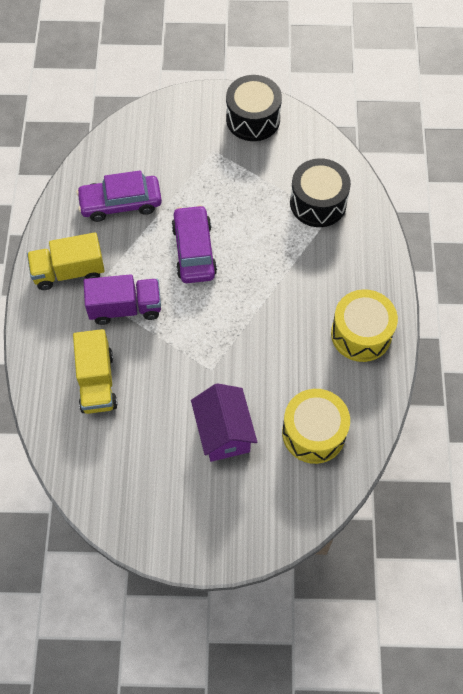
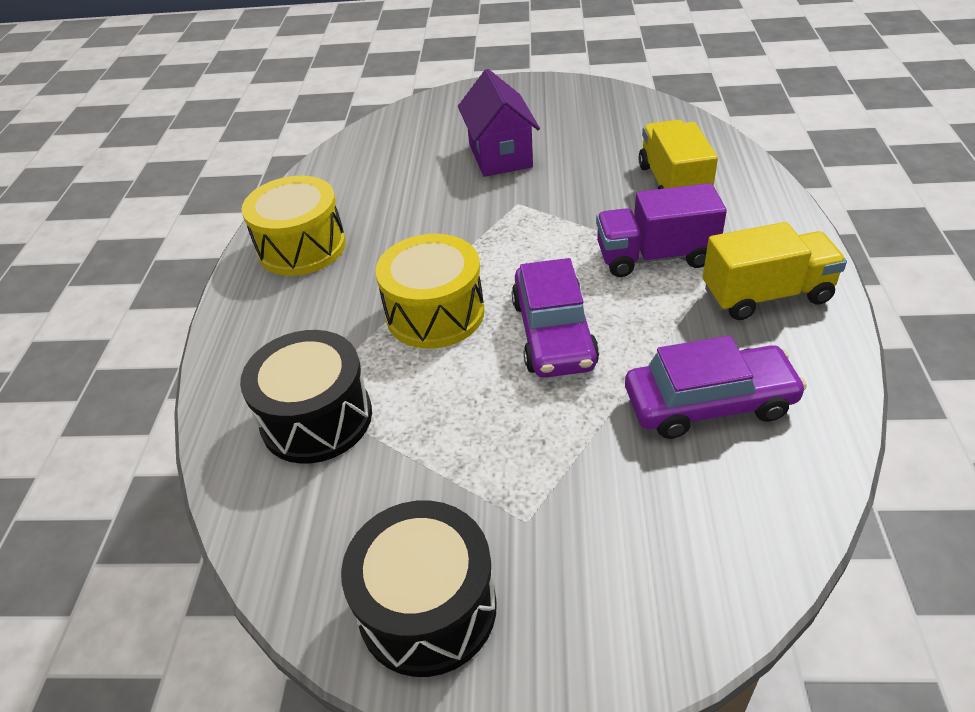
camera: 175 degrees left, 20 degrees down
(313, 433) = (390, 162): yellow drum -> yellow drum (435, 313)

